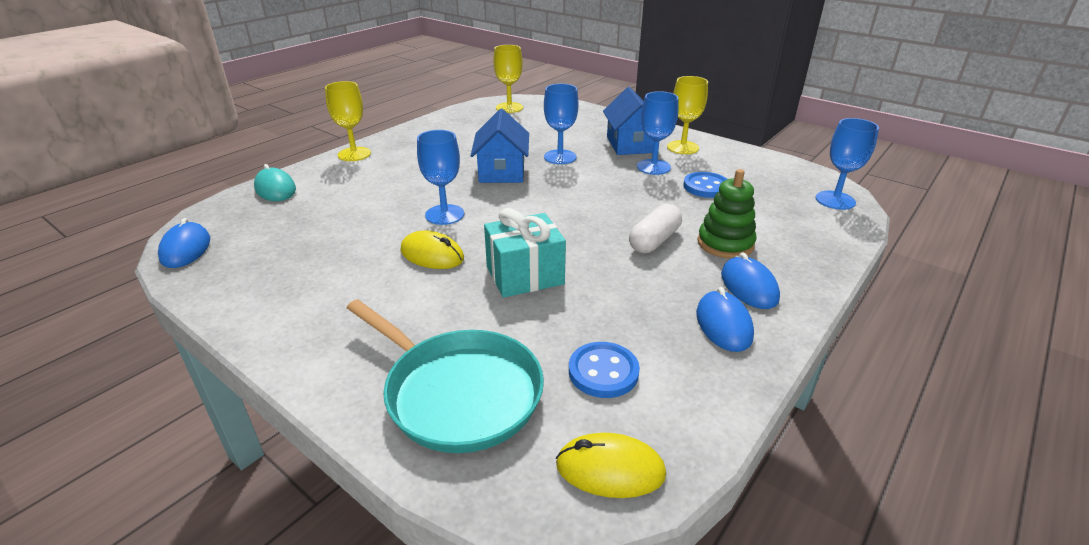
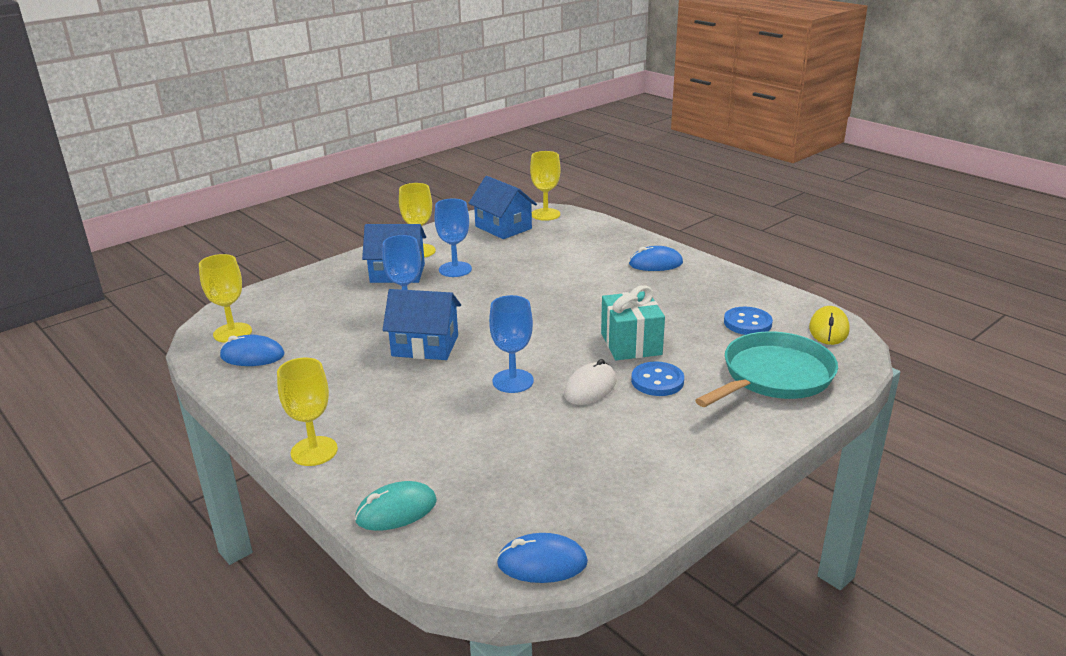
camera: 80 degrees left, 5 degrees down
(432, 255) = (590, 388): yellow mouse -> white mouse
(654, 240) = (588, 286): white capsule -> none
(706, 187) = (505, 254): blue button -> blue button (657, 381)
(723, 324) = (698, 278): blue mouse -> blue mouse (252, 356)
(725, 243) = (598, 262): green stacking toy -> none
(773, 180) = (503, 227): none -> blue house
(835, 200) = (545, 214): blue goblet -> yellow goblet

